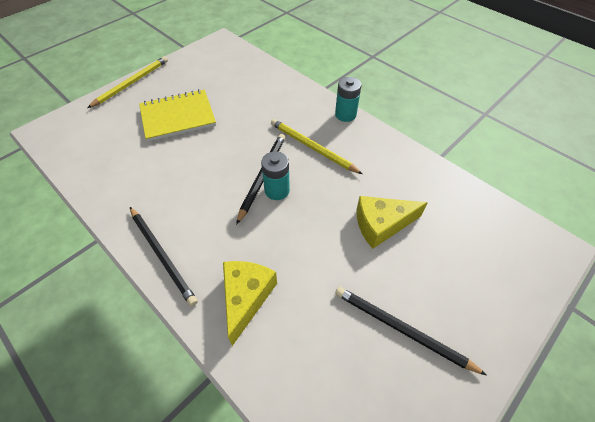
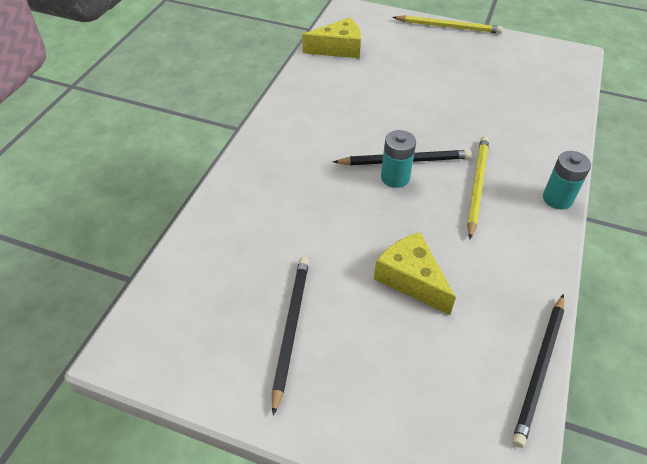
camera: 65 degrees right, 5 degrees down
(162, 255) = (274, 131): black pencil -> black pencil (539, 369)
(178, 117) = (432, 73): yellow notebook -> none
(246, 297) = (263, 199): yellow cheese -> yellow cheese (338, 48)

